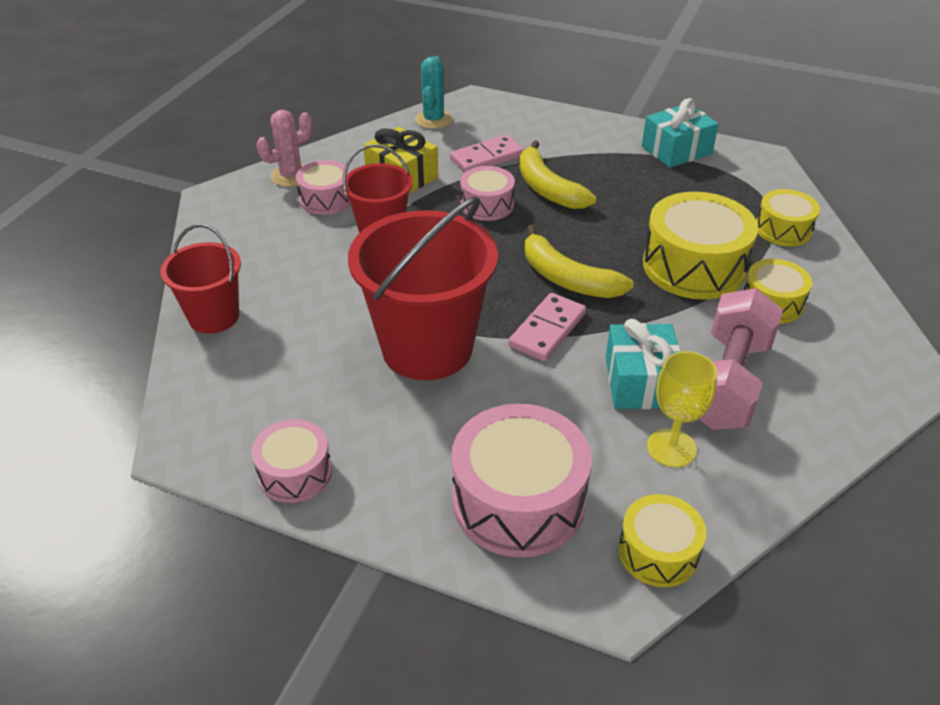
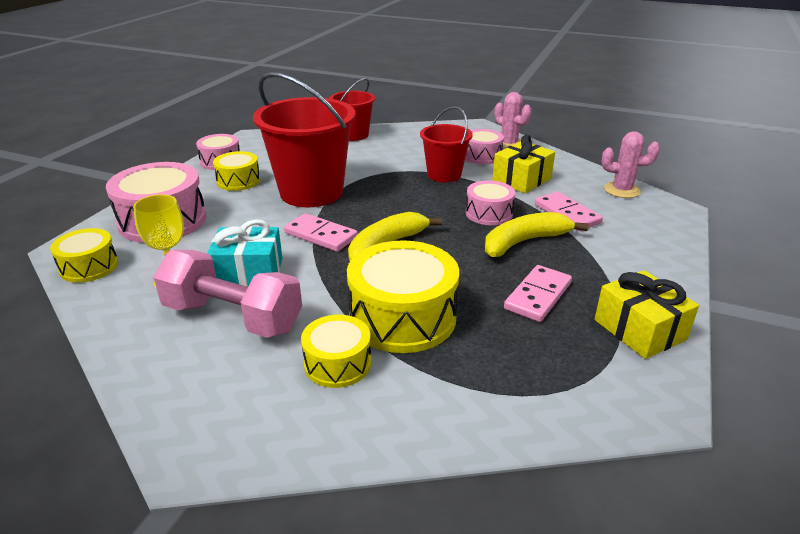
camera: 90 degrees right, 10 degrees down
(433, 120) = (622, 190): turquoise cactus -> pink cactus
(641, 190) = (538, 296): none -> pink domino
(676, 150) = (639, 330): turquoise gift -> yellow gift
(783, 229) = (480, 398): yellow drum -> yellow drum (238, 181)

